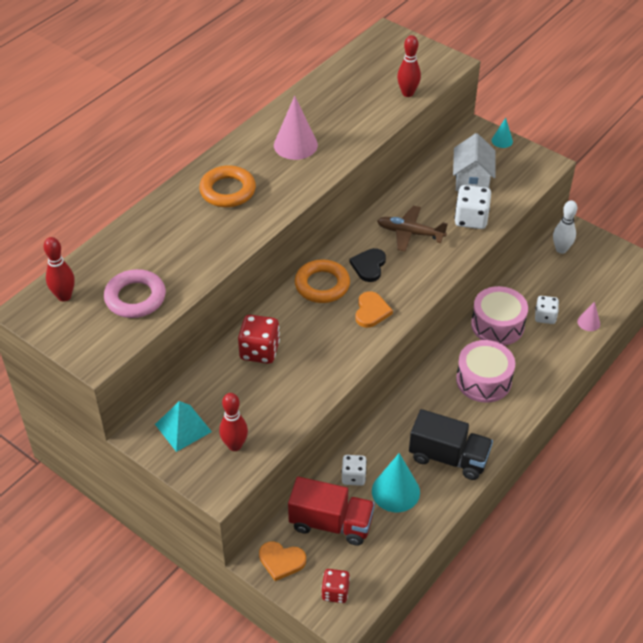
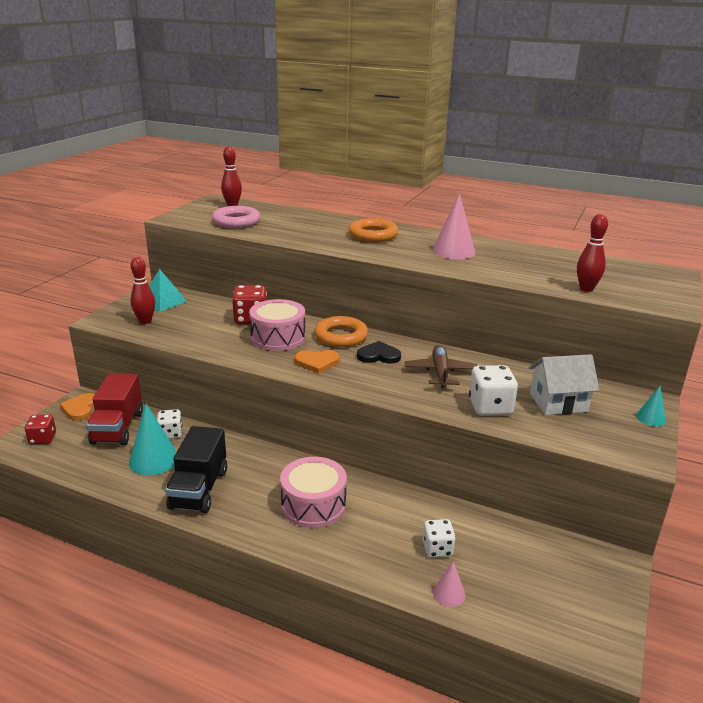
camera: 75 degrees right, 20 degrees down
(497, 325) = (403, 508): pink drum -> pink drum (278, 337)
(561, 249) = (570, 555): white bowling pin -> none

